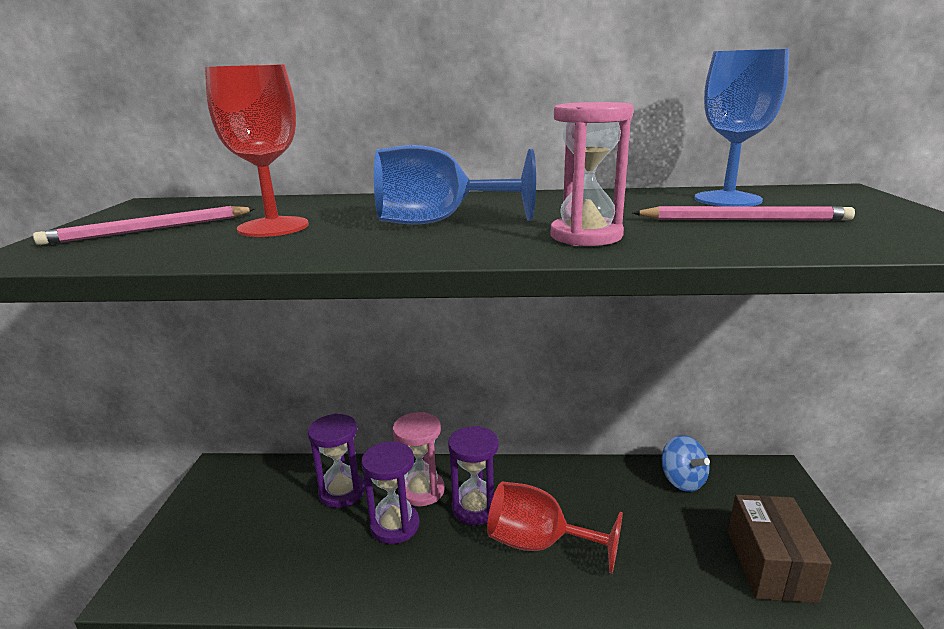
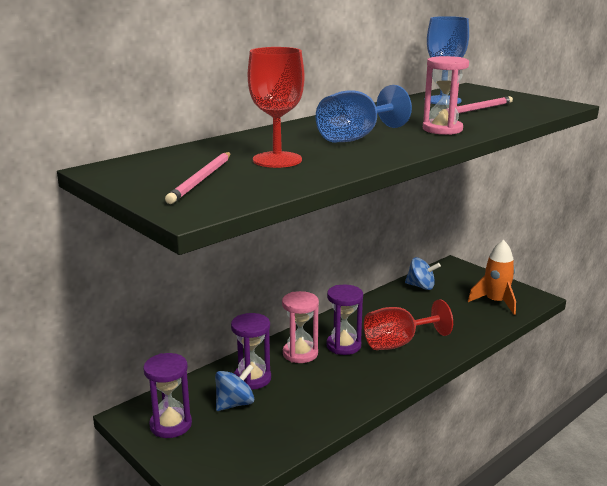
camera: 45 degrees left, 0 degrees up
(289, 510) = (235, 403): none -> blue spinning top
(395, 526) = (314, 375): purple hourglass -> purple hourglass (171, 425)
(770, 565) = (495, 302): brown box -> orange rocket

